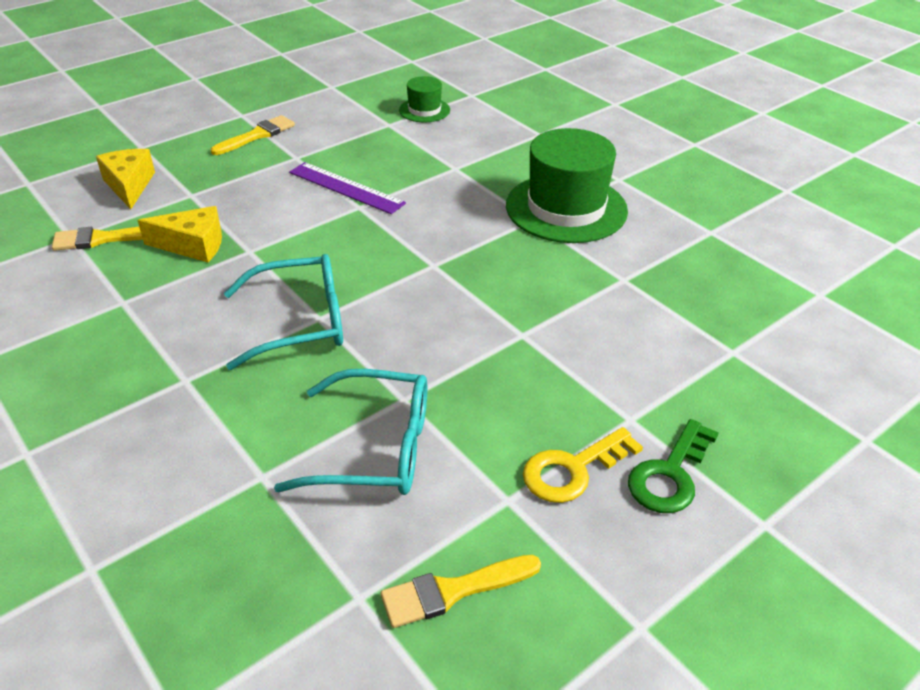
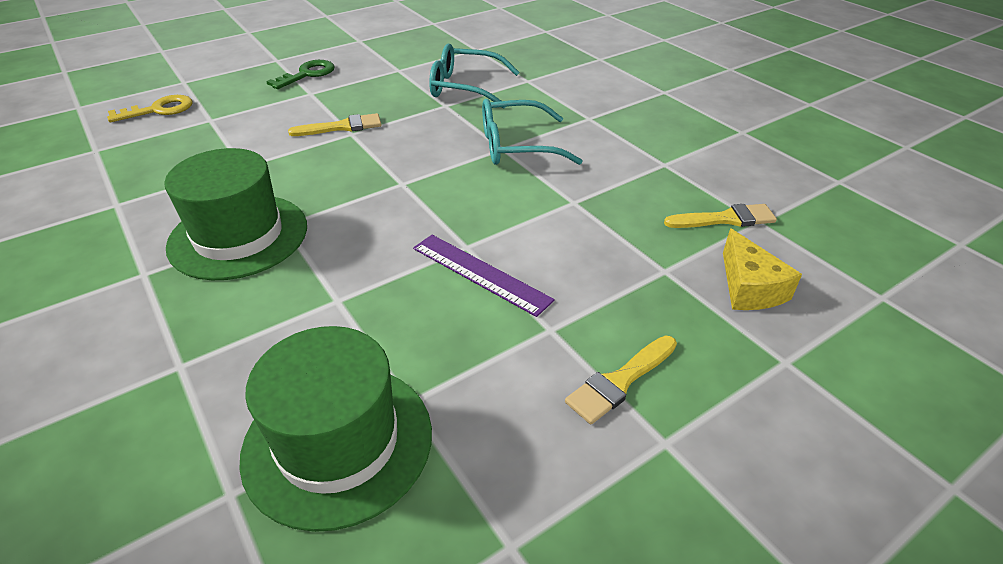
camera: 175 degrees left, 0 degrees up
(193, 245) = (630, 209): yellow cheese -> none
(424, 110) = (338, 442): green hat -> green hat, size x2.01
(453, 591) = (434, 49): yellow brush -> yellow brush (342, 127)
(572, 470) = (358, 77): yellow key -> yellow key (159, 110)

